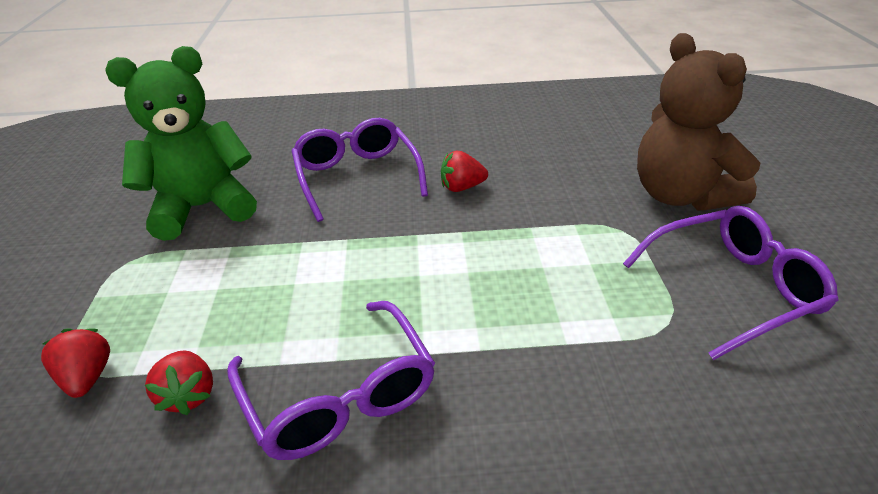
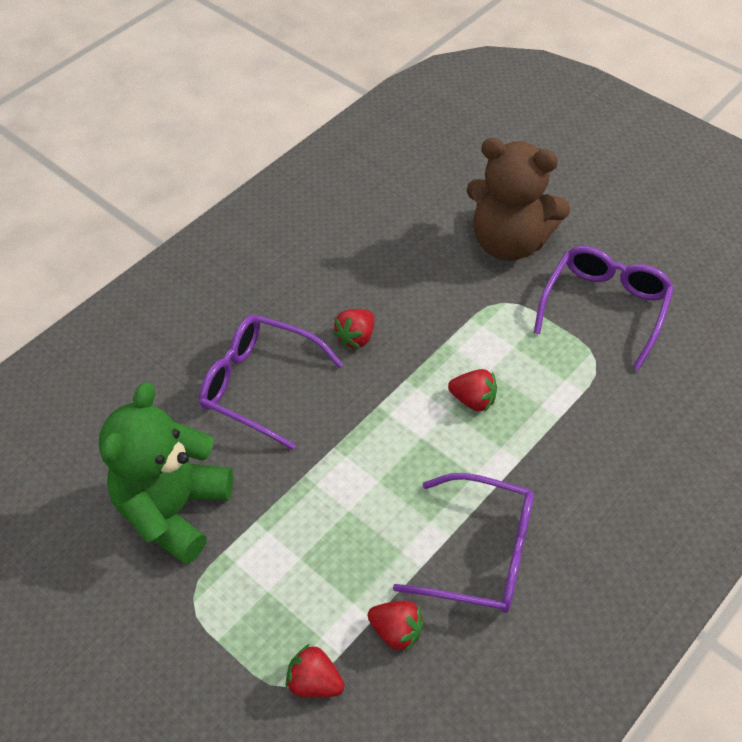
camera: 45 degrees left, 15 degrees up
(499, 278) = (473, 400): none -> red strawberry

